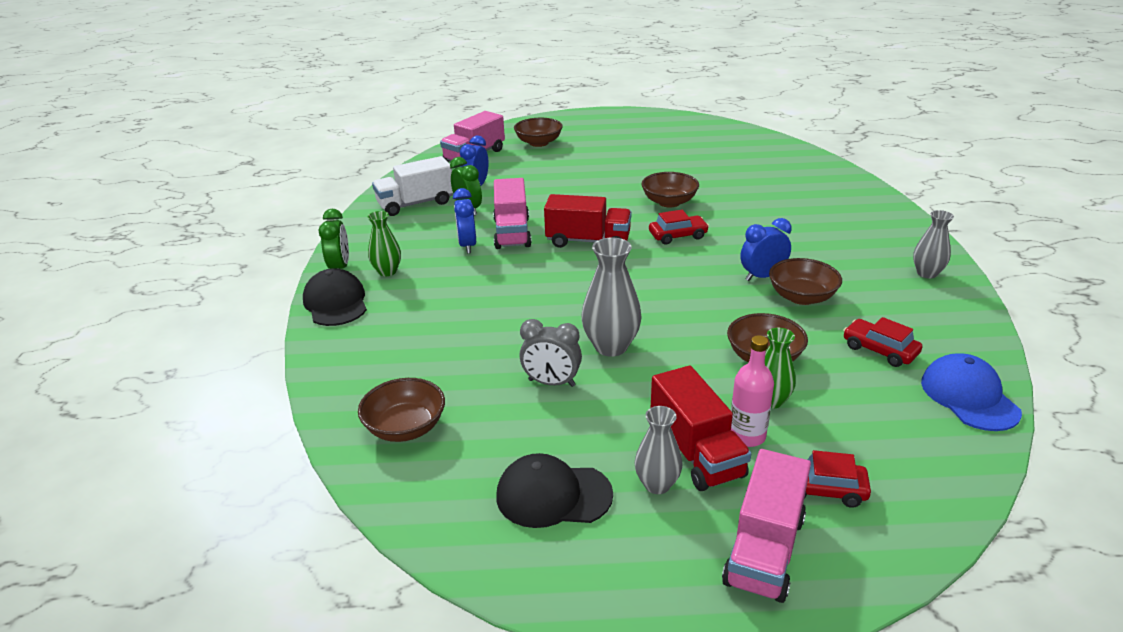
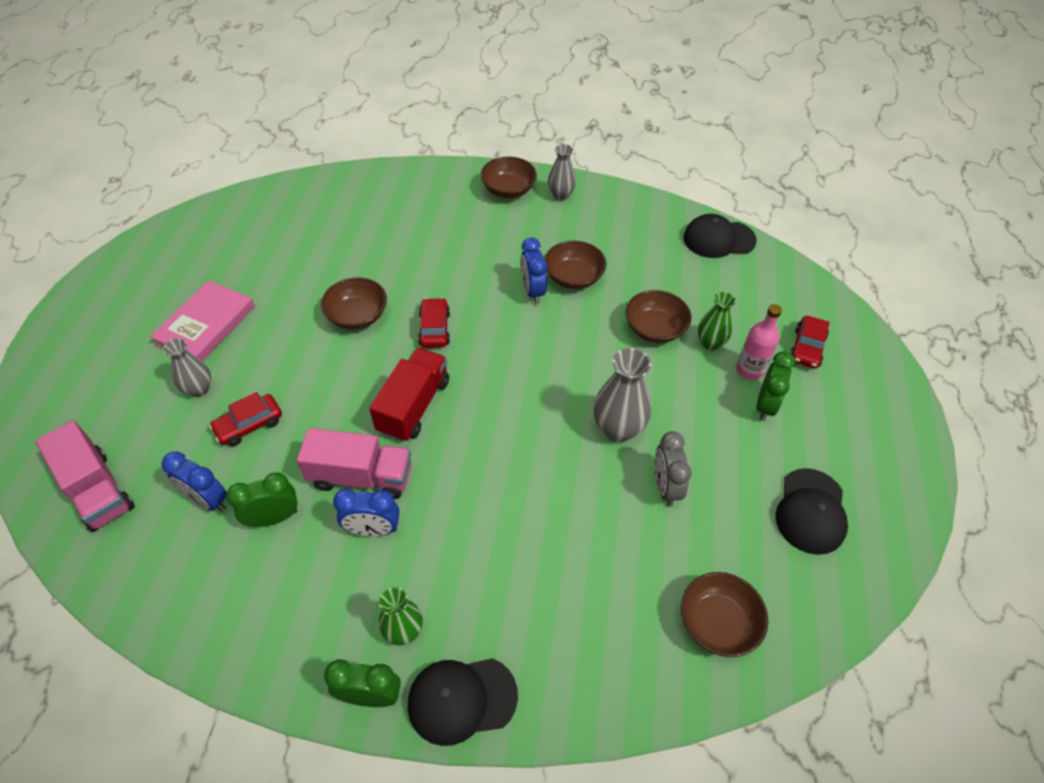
camera: 80 degrees left, 20 degrees up
(416, 204) = (220, 584): white truck -> none
(539, 143) = (108, 405): brown bowl -> brown bowl (508, 190)
(551, 383) = (665, 487): grey clock -> grey clock turned 150 degrees clockwise
(622, 154) = (206, 325): none -> pink book
(657, 484) = (800, 439): grey vase -> grey vase (199, 389)
(696, 452) = (765, 405): red truck -> green clock
(764, 550) = (862, 396): pink truck -> none
(879, 350) = (658, 261): red car -> red car (249, 425)
(969, 397) = (718, 239): blue cap -> black cap

